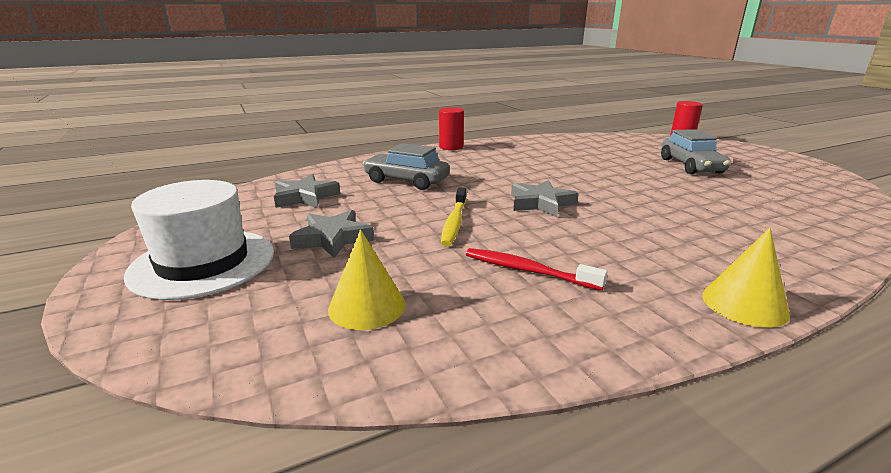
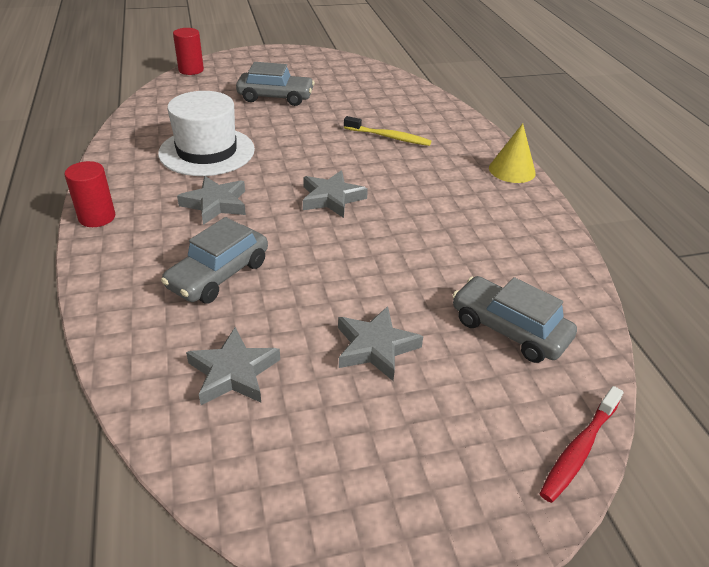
camera: 80 degrees left, 15 degrees up
(203, 263) = (414, 457): white hat -> white hat (207, 151)
(367, 306) = (509, 329): yellow cone -> grey car
(454, 222) = (360, 258): yellow toothbrush -> yellow toothbrush (388, 137)
(492, 169) = (215, 204): none -> grey star
(528, 270) = (462, 238): red toothbrush -> red toothbrush (579, 449)

